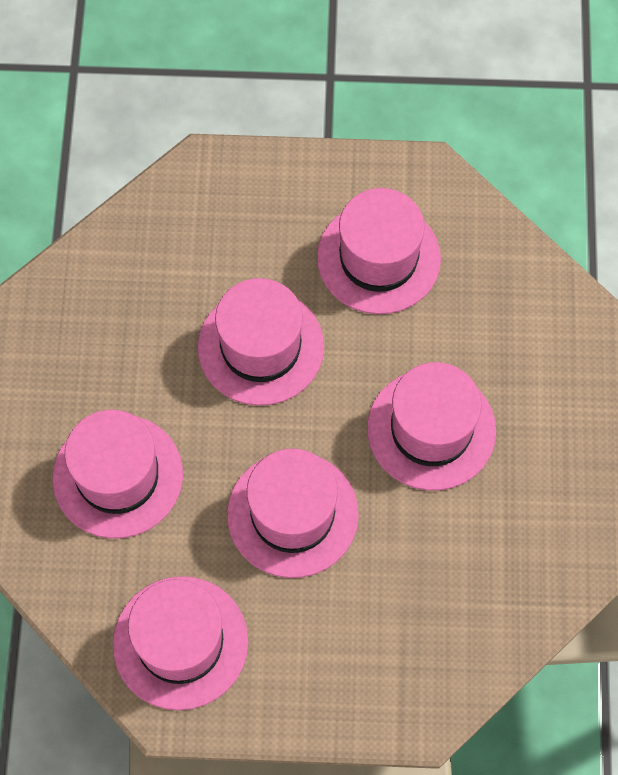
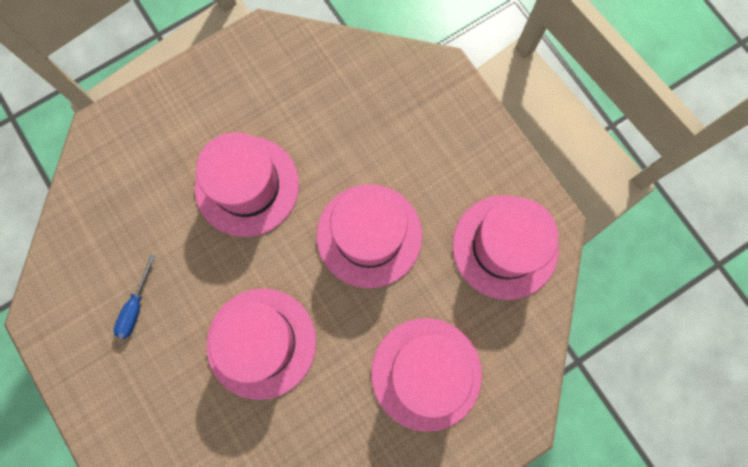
camera: 125 degrees left, 10 degrees up
(378, 258) = (135, 307): pink hat -> blue screwdriver

